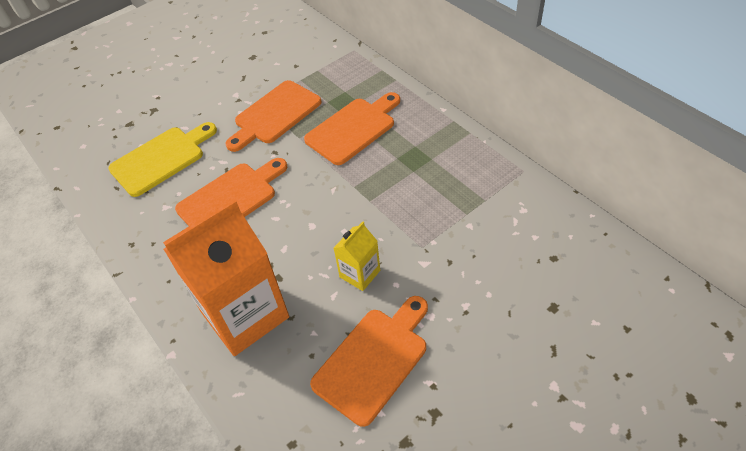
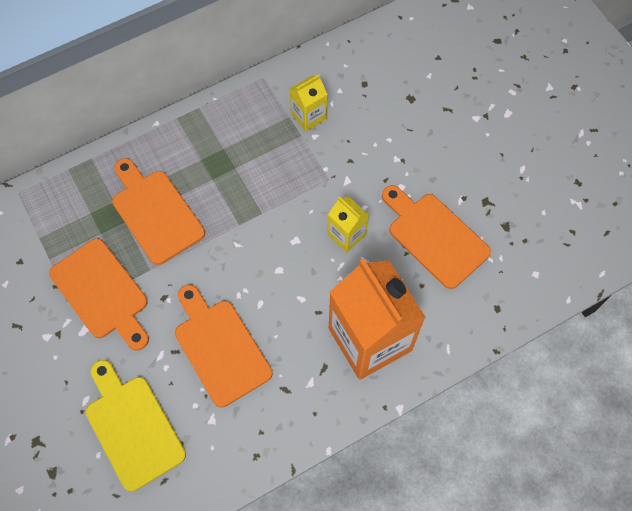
camera: 85 degrees left, 15 degrees up
(491, 216) = (308, 116): none -> yellow carton

